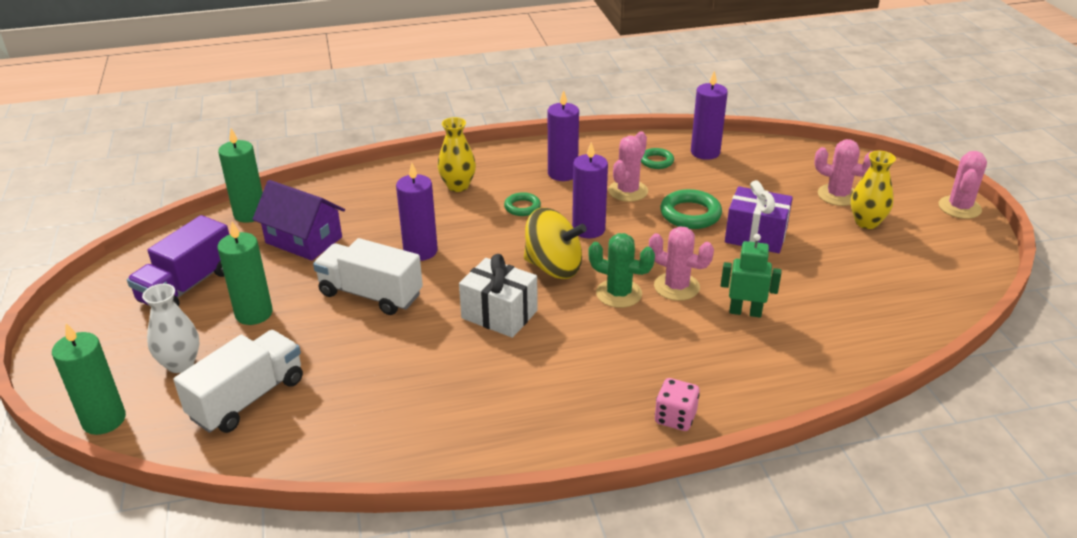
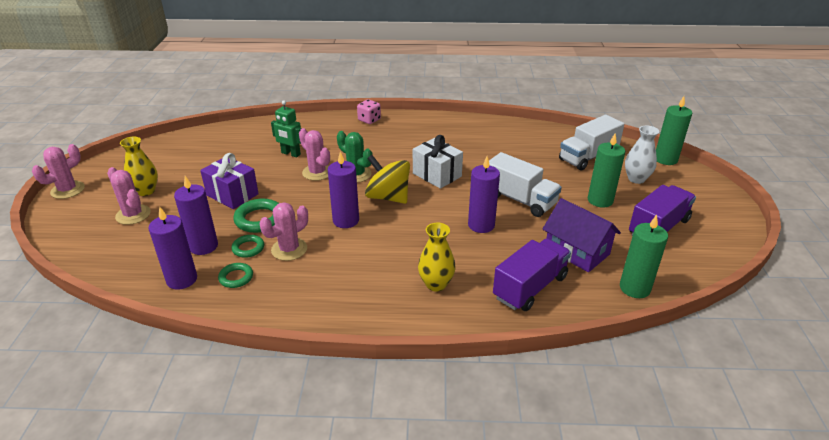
camera: 165 degrees left, 0 degrees up
(361, 198) = (530, 287): none -> purple truck
(522, 207) = (387, 250): green ring -> green ring (248, 248)
(562, 173) = (332, 280): purple candle -> purple candle (203, 246)

